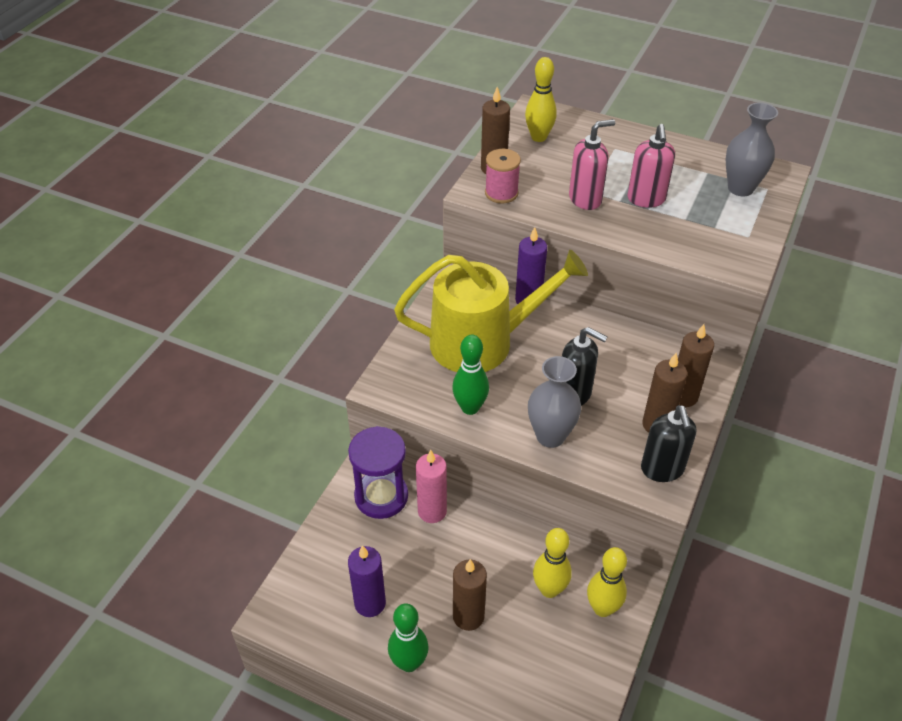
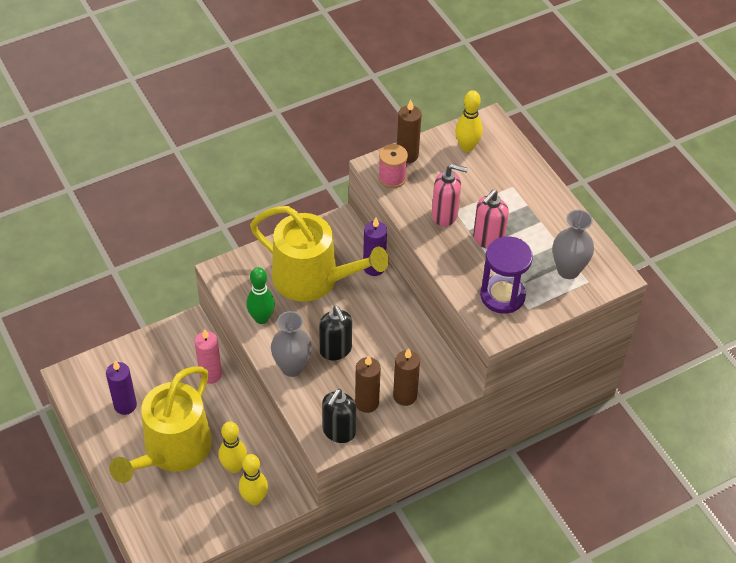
camera: 35 degrees right, 5 degrees up
(381, 496) = (189, 346): purple hourglass -> purple hourglass (502, 296)
(409, 663) = (116, 452): green bowling pin -> none
(468, 616) = (172, 450): brown candle -> yellow watering can

